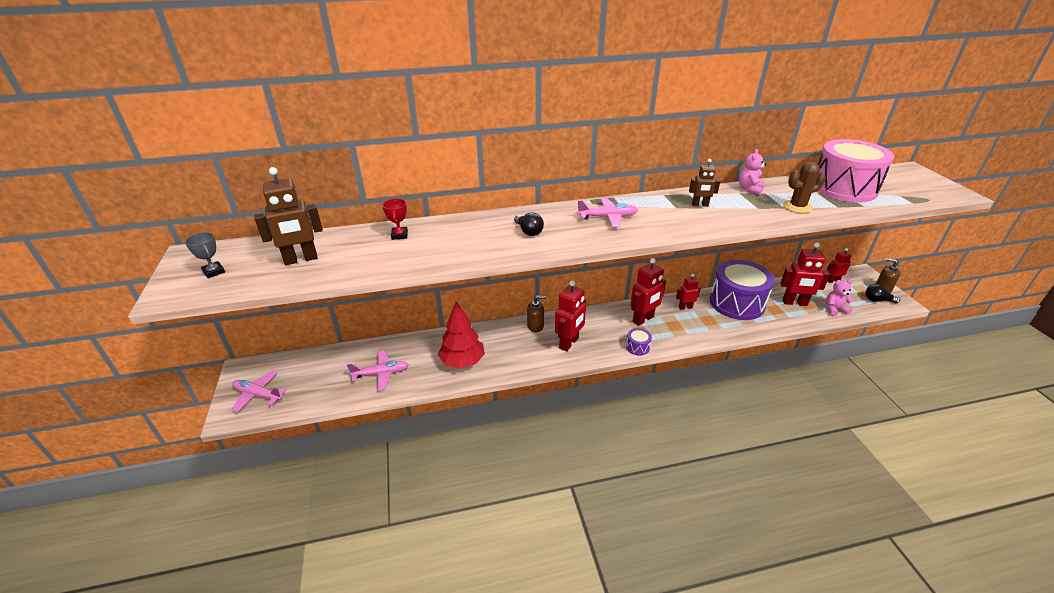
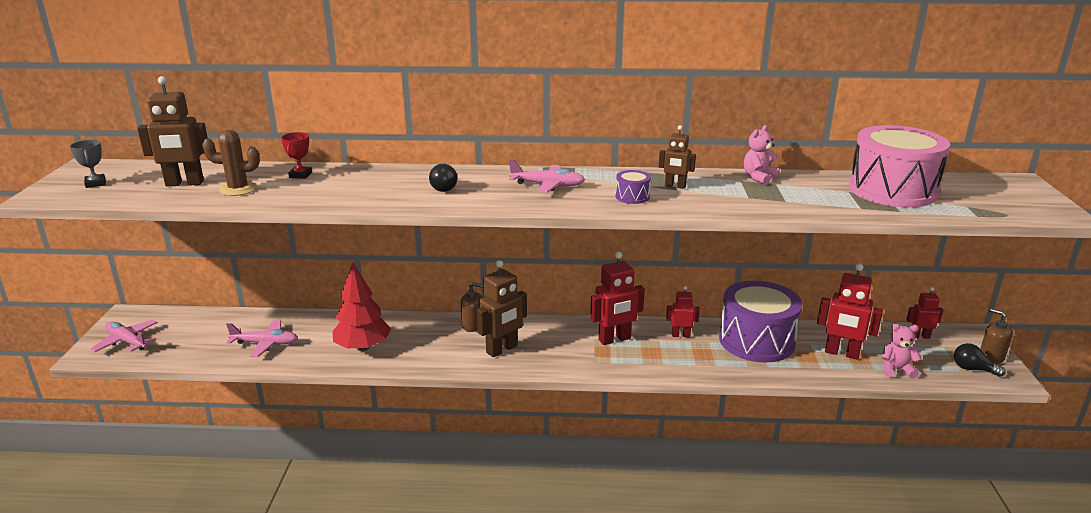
camera: 15 degrees right, 10 degrees down
(569, 343) = (502, 349): red robot -> brown robot
(637, 347) = (586, 367): purple drum -> purple drum (632, 197)
(797, 207) = (804, 202): brown cactus -> brown cactus (238, 189)

